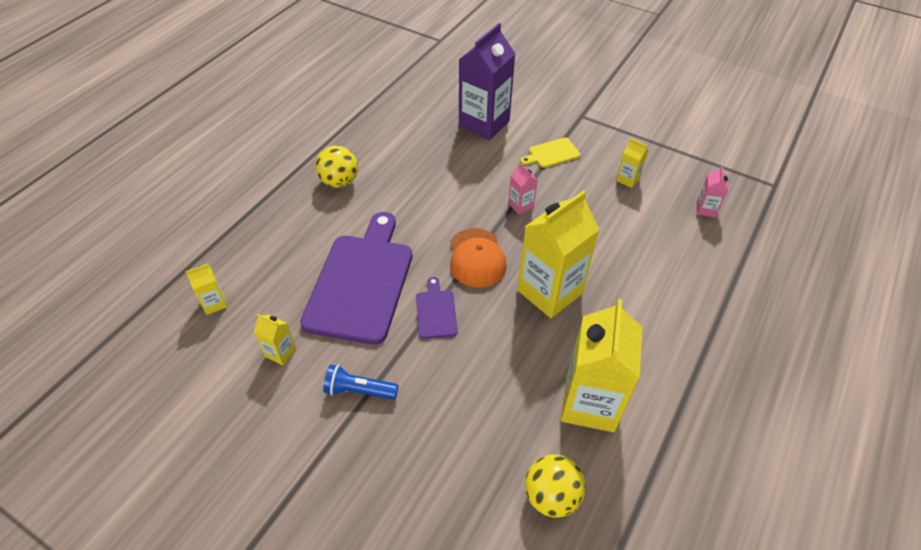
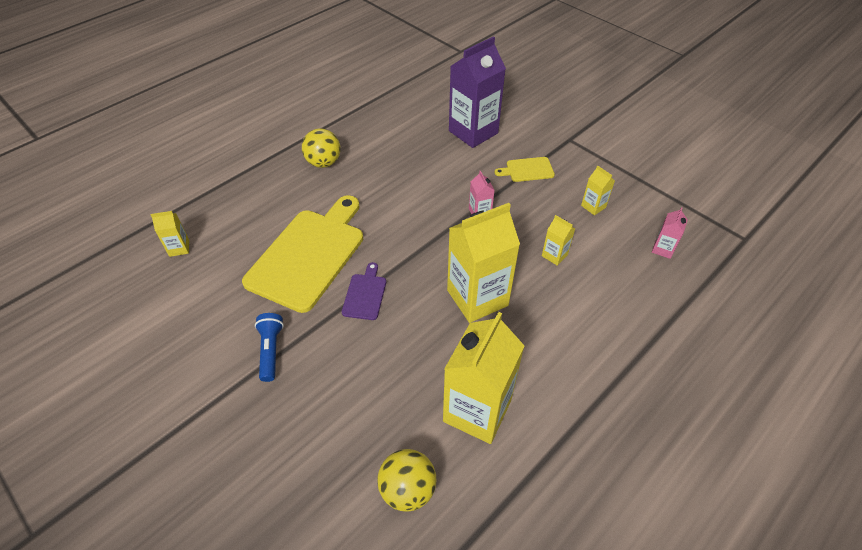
camera: 15 degrees right, 0 degrees up
(280, 352) = (217, 302): yellow carton -> yellow carton (554, 255)
(359, 390) = (270, 350): blue flashlight -> blue flashlight turned 60 degrees clockwise
(361, 282) = (309, 255): purple cutting board -> yellow cutting board
(476, 258) = (420, 253): orange cap -> none

